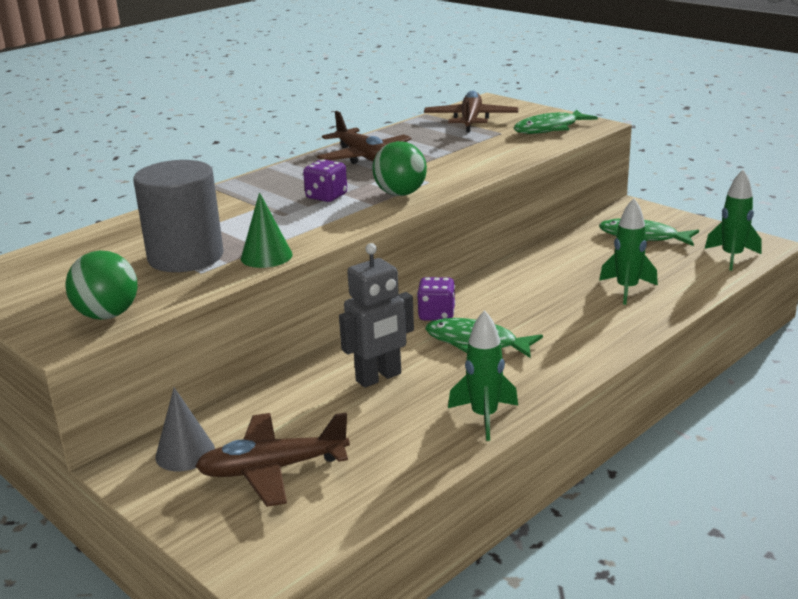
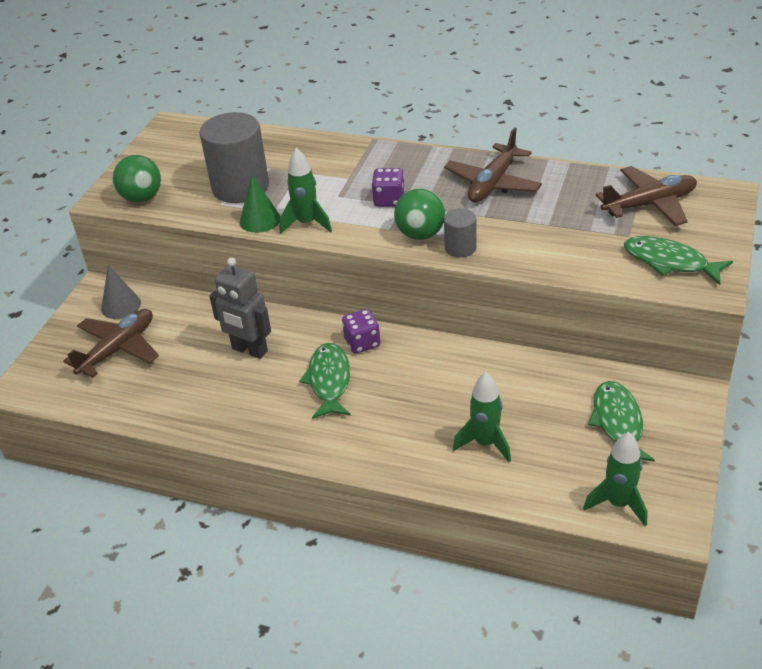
camera: 65 degrees right, 15 degrees up
(273, 469) = (118, 349): brown plane -> brown plane turned 75 degrees clockwise
(442, 184) = (460, 248): none -> grey cylinder
(484, 417) = (221, 423): green rocket -> green rocket (307, 223)

